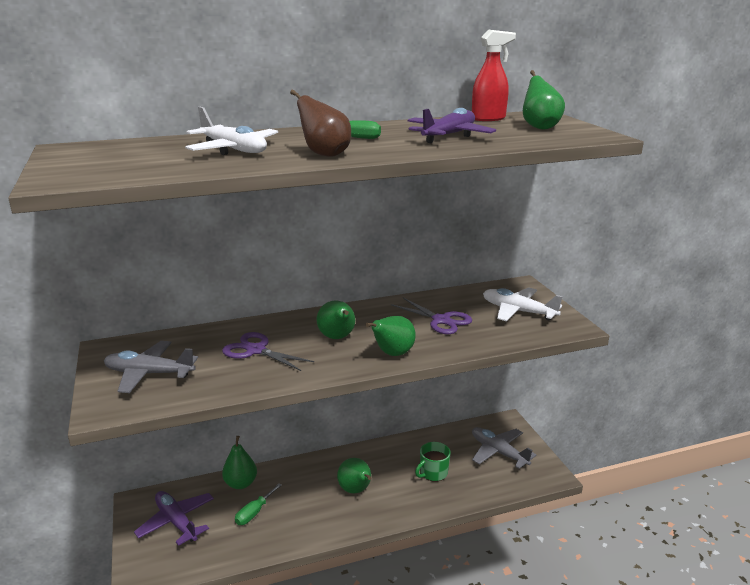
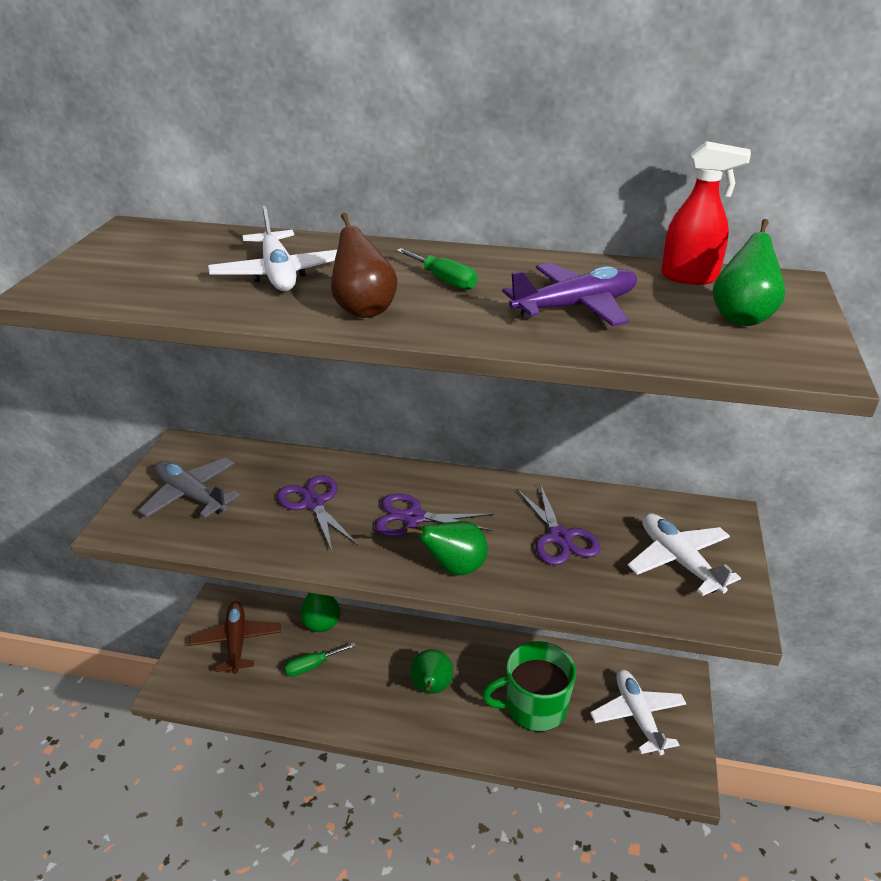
camera: 30 degrees right, 10 degrees up
(176, 522) = (236, 642): purple plane -> brown plane
(337, 337) = (413, 518): green pear -> purple scissors
(433, 473) = (534, 707): green mug -> green mug, size x1.69
(498, 452) = (637, 716): grey plane -> white plane

